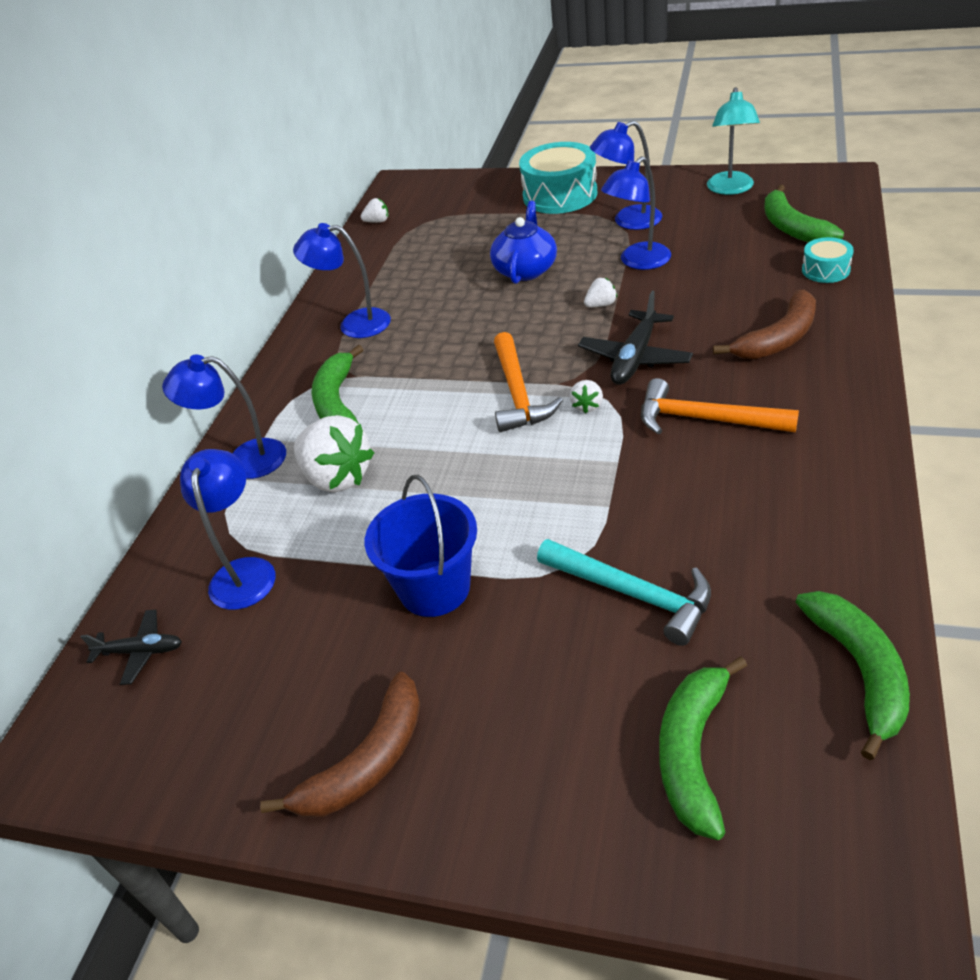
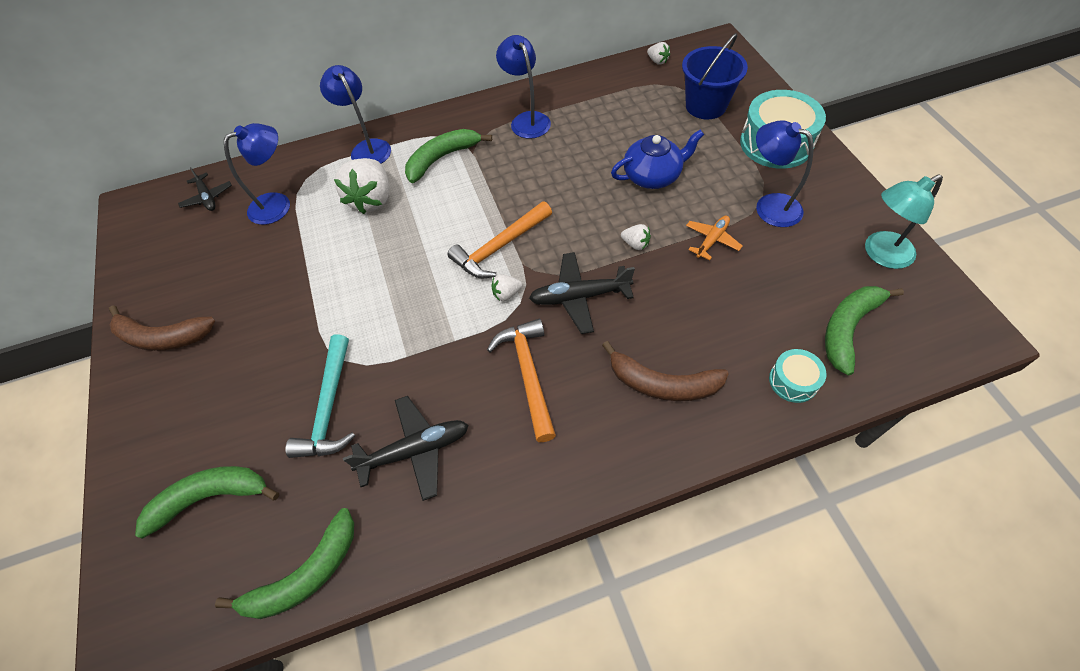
camera: 55 degrees right, 15 degrees up
(434, 588) = (297, 299): blue bucket -> blue bucket (705, 106)
(638, 262) = (712, 240): blue lamp -> orange plane
(745, 531) = (415, 450): none -> black plane

